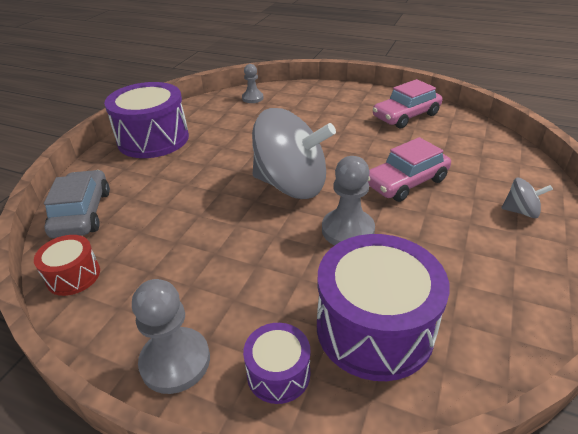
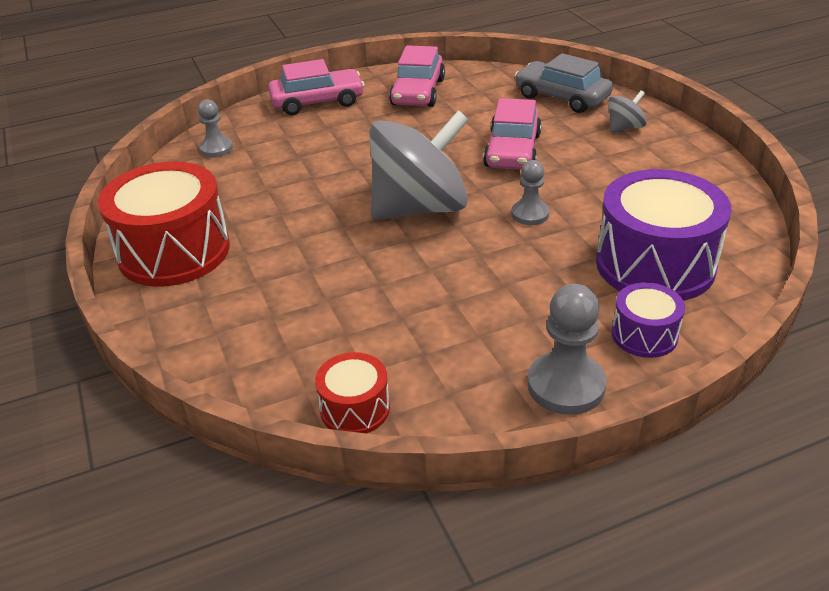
camera: 45 degrees left, 0 degrees up
(82, 213) = (244, 363): grey car -> grey car (562, 97)
(153, 139) = (174, 251): purple drum -> red drum
(340, 96) = (317, 102): none -> pink car
(347, 230) = (530, 214): grey pawn -> grey pawn, size x0.62

